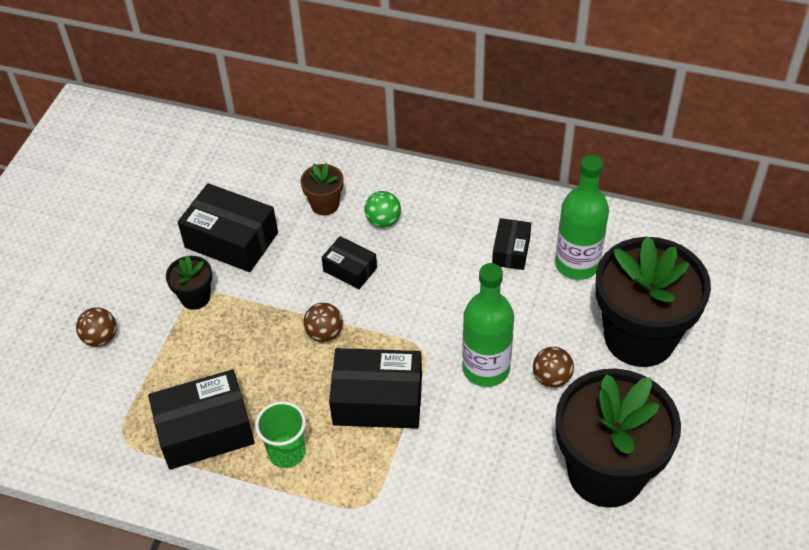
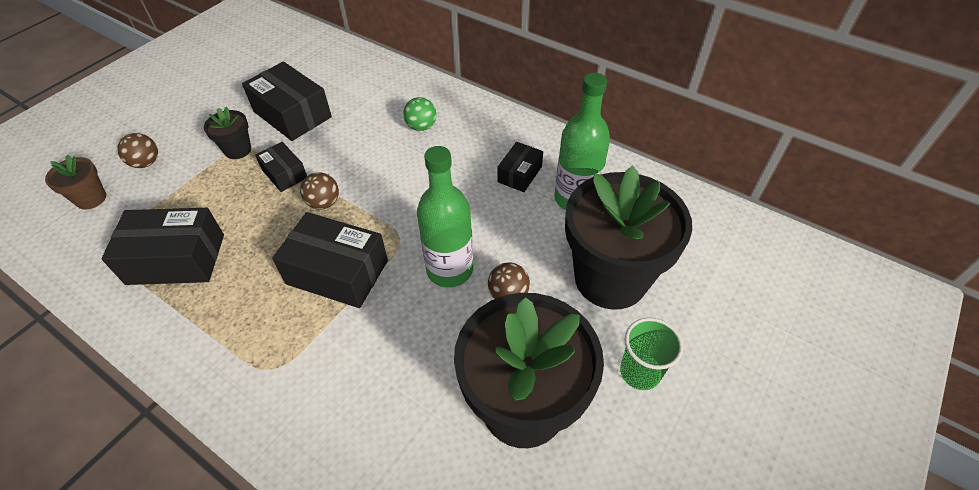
camera: 15 degrees right, 0 degrees up
(287, 452) = (231, 297): green cup -> green cup (640, 372)
(325, 204) = (381, 104): brown flower pot -> brown flower pot (91, 199)
(350, 269) = (373, 157): black box -> black box (284, 174)

